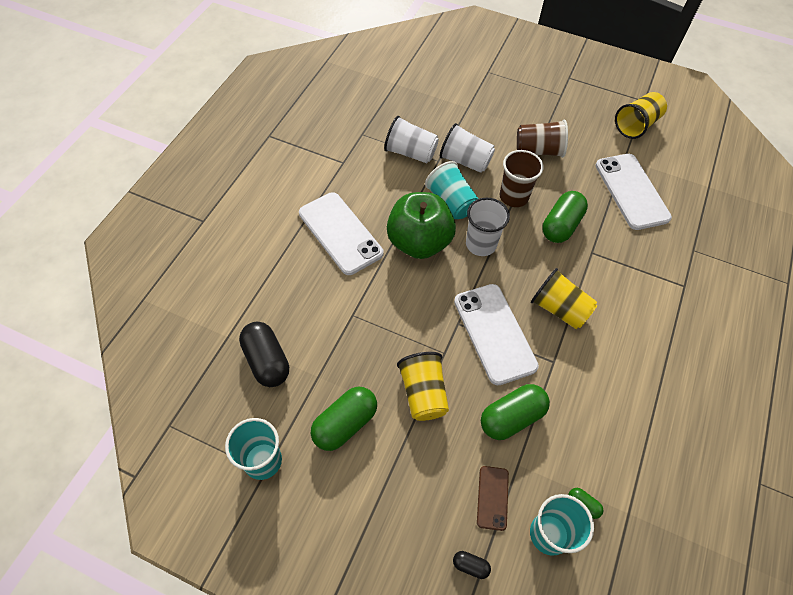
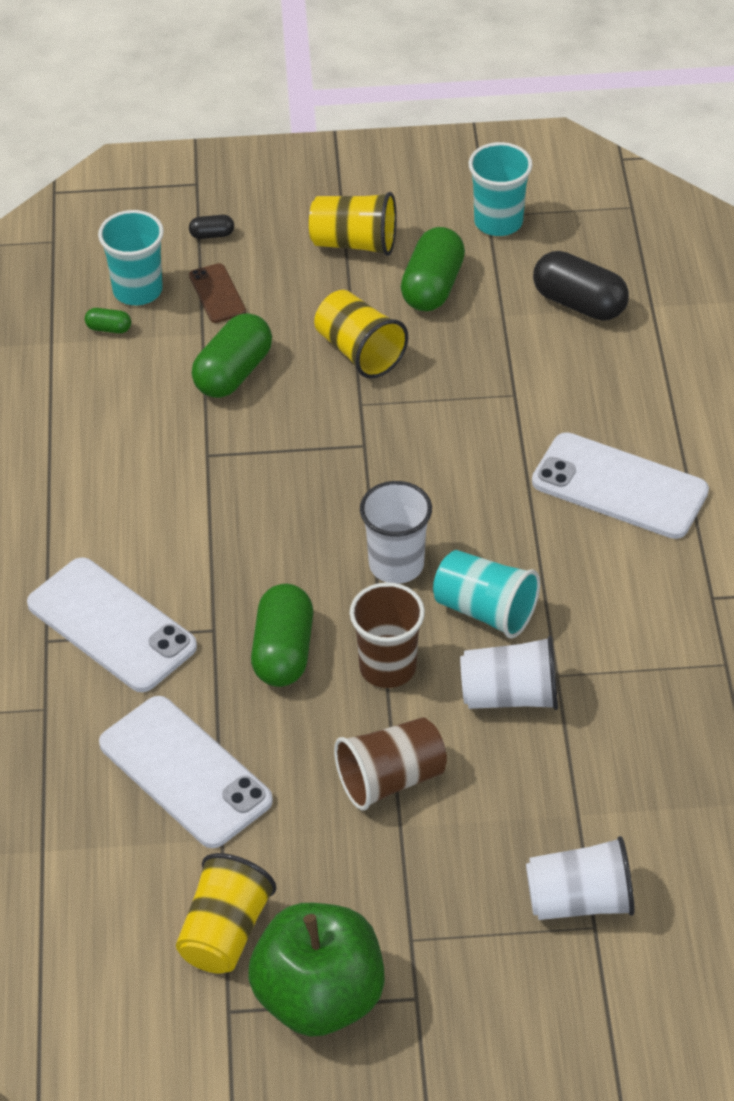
camera: 155 degrees right, 10 degrees down
(410, 152) = (615, 667): white cup -> white cup (580, 901)
(419, 242) = (492, 526): green apple -> green apple (319, 998)
(494, 333) = (306, 454): white phone -> white phone (111, 625)
(559, 309) = (229, 523): yellow cup -> yellow cup (354, 243)

